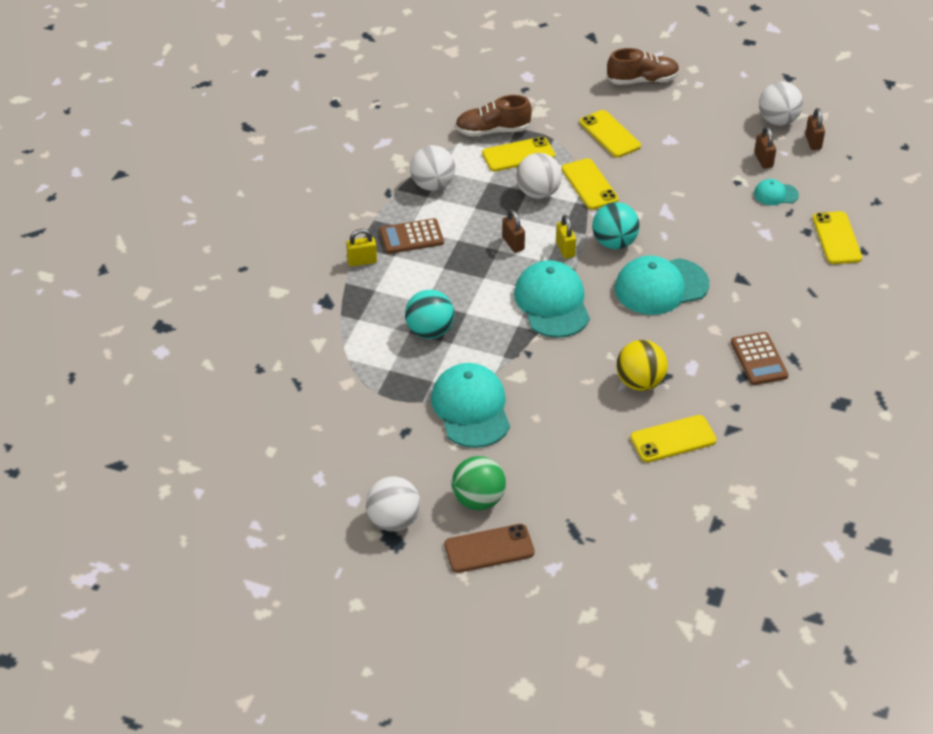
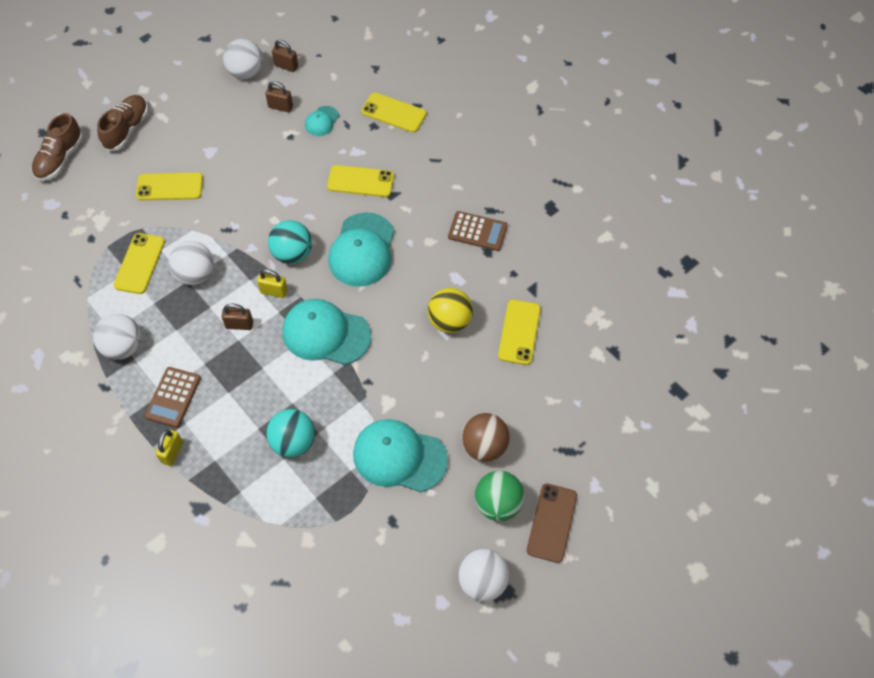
camera: 60 degrees left, 15 degrees up
(492, 131) = (95, 266): brown shoe -> brown shoe (60, 159)
(529, 464) = (484, 446): none -> brown ball
(589, 184) = (215, 233): yellow phone -> yellow phone (360, 181)

